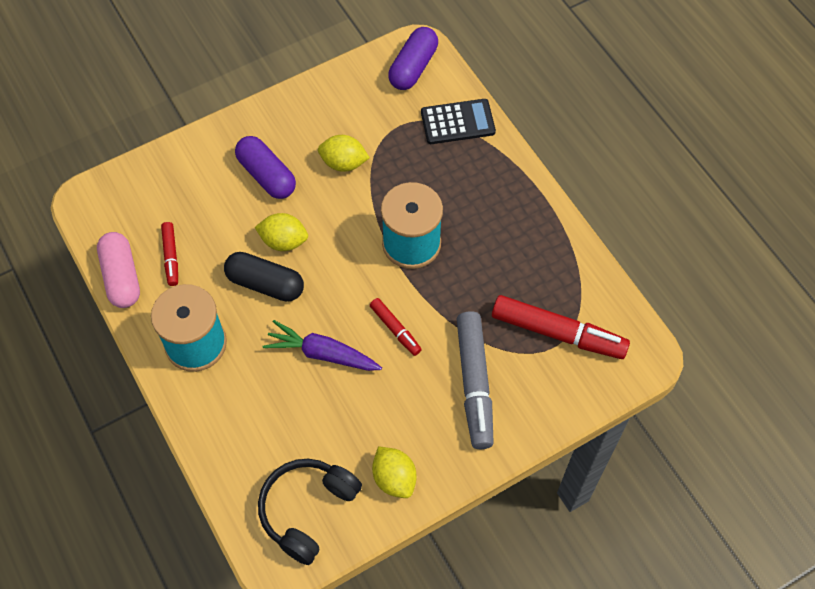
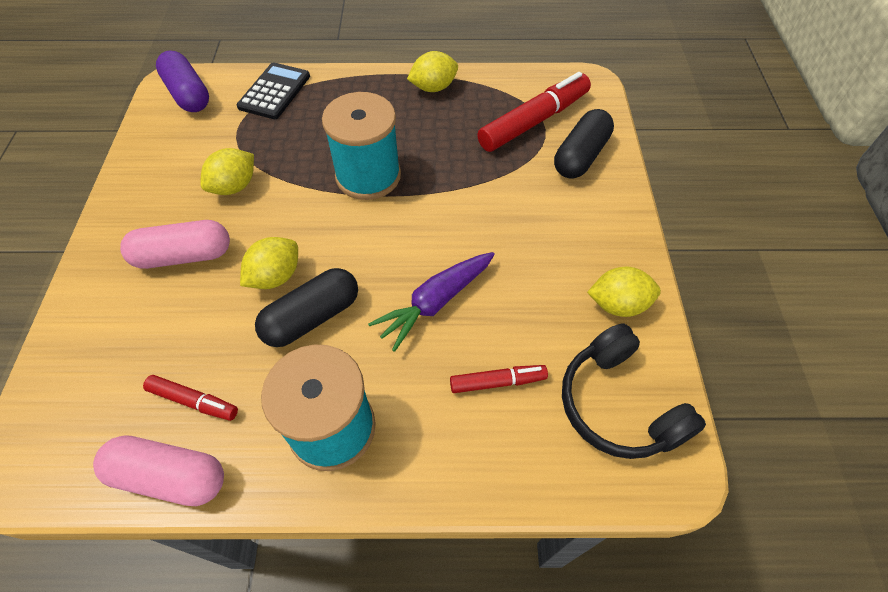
camera: 60 degrees left, 5 degrees down
(266, 175) = (184, 256): purple capsule -> pink capsule
(395, 329) = (451, 229): red marker -> red marker (497, 382)
(474, 384) = (549, 196): grey marker -> none
(539, 389) = (580, 156): none -> black capsule
(546, 234) = (433, 88): none -> yellow lemon

